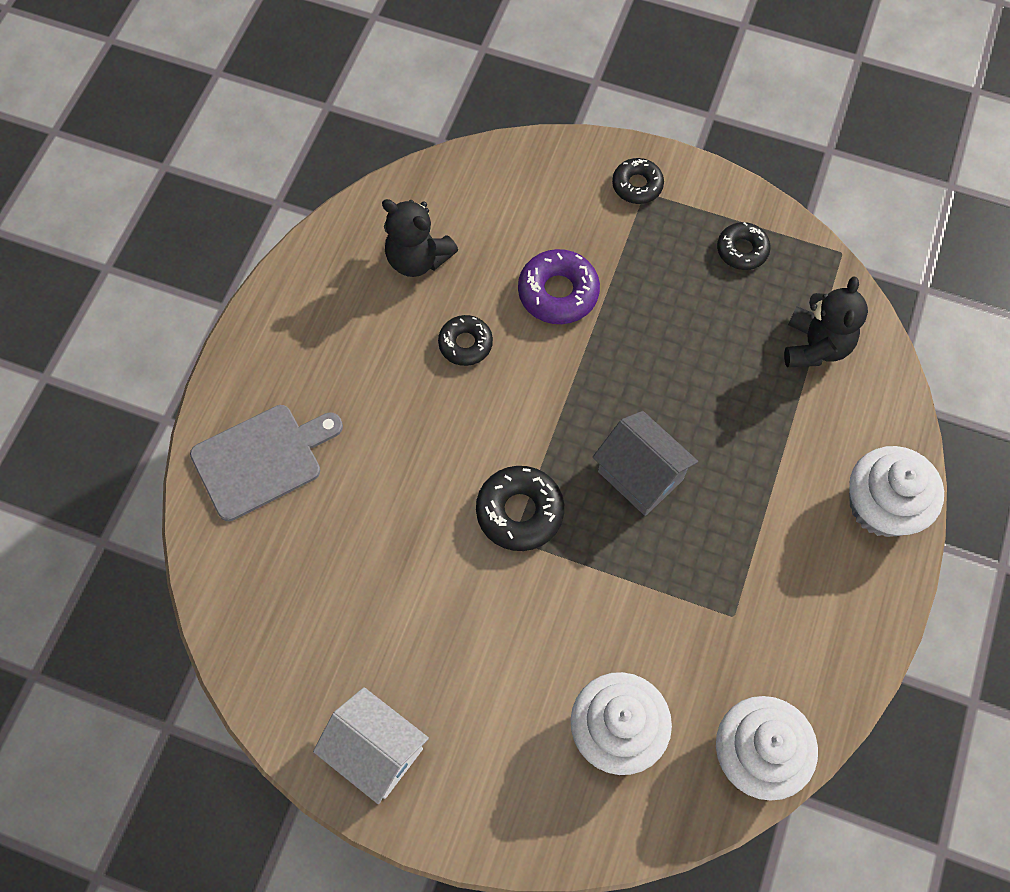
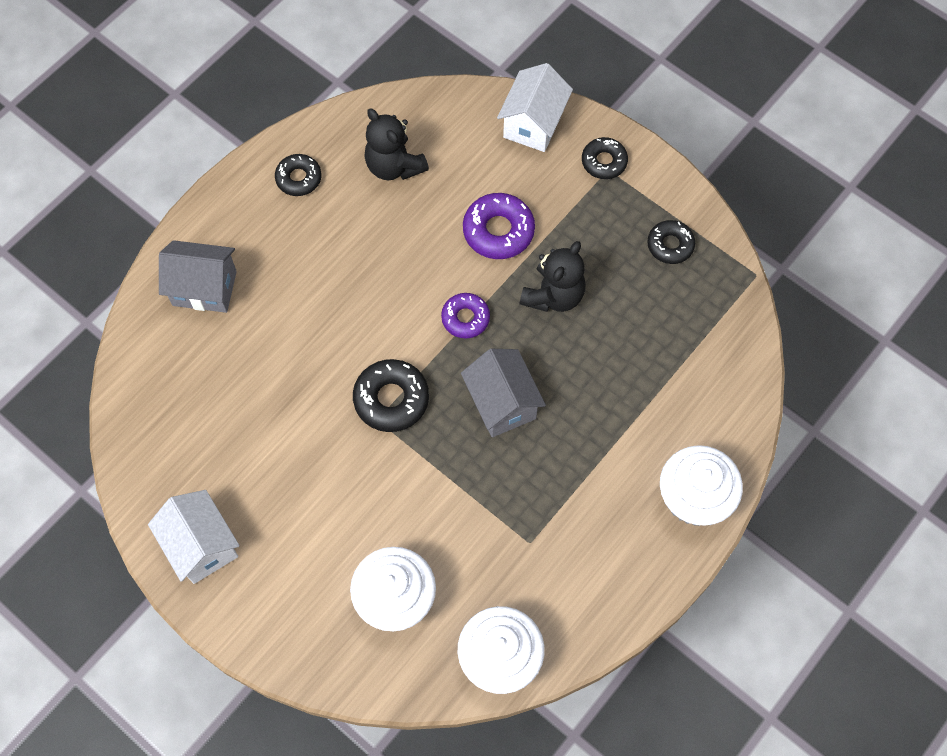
camera: 20 degrees right, 0 degrees up
(262, 459) = (204, 288): grey cutting board -> grey house
(465, 344) = (404, 248): black donut -> black donut (298, 178)
(547, 169) = (533, 124): none -> white house
(562, 397) = (465, 318): none -> purple donut
(815, 346) = (697, 346): black teddy bear -> black teddy bear (553, 295)

